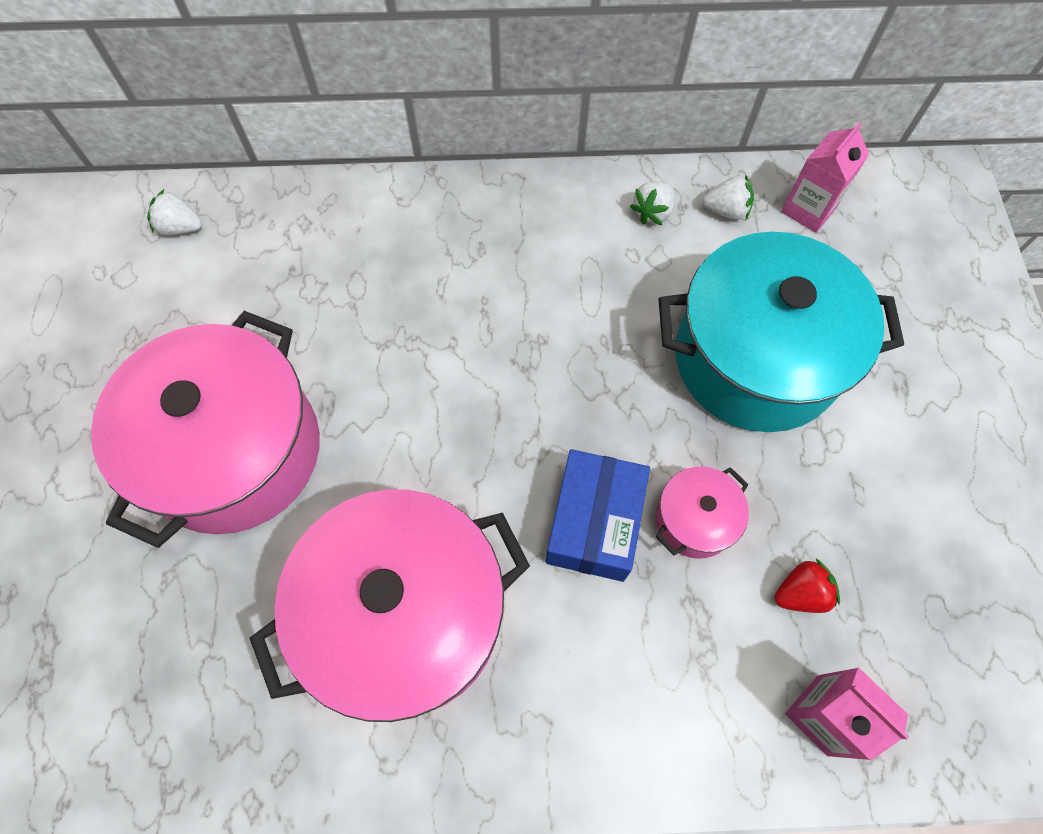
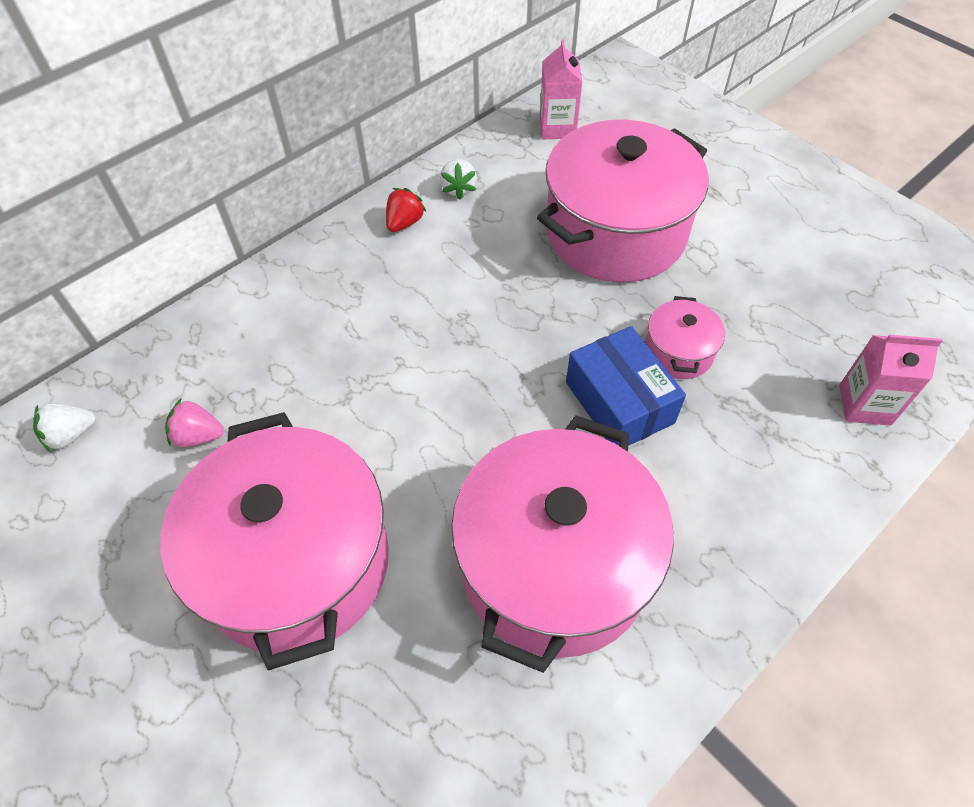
camera: 40 degrees left, 10 degrees down
(257, 294) = (198, 436): none -> pink strawberry
(726, 211) = (506, 159): white strawberry -> none
(755, 358) = (615, 232): turquoise pot -> pink pot
(800, 593) = (781, 346): red strawberry -> red strawberry (404, 223)

